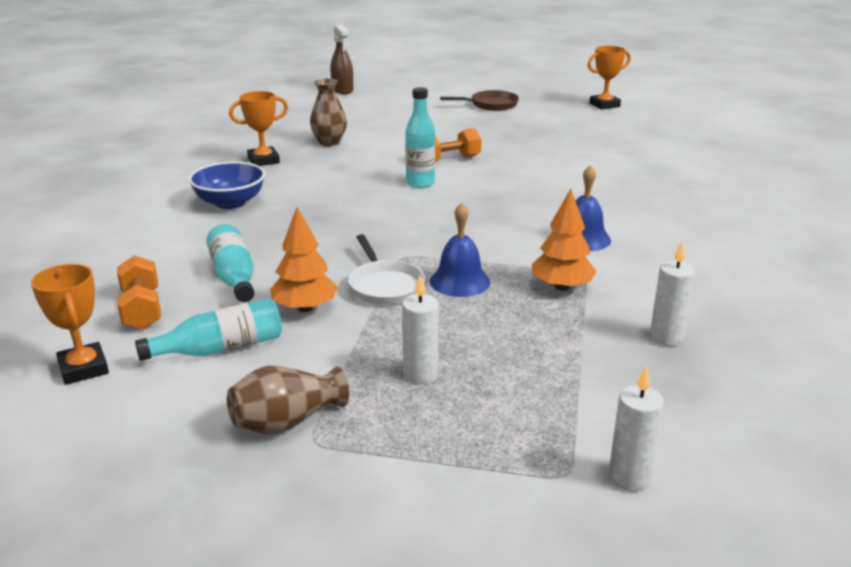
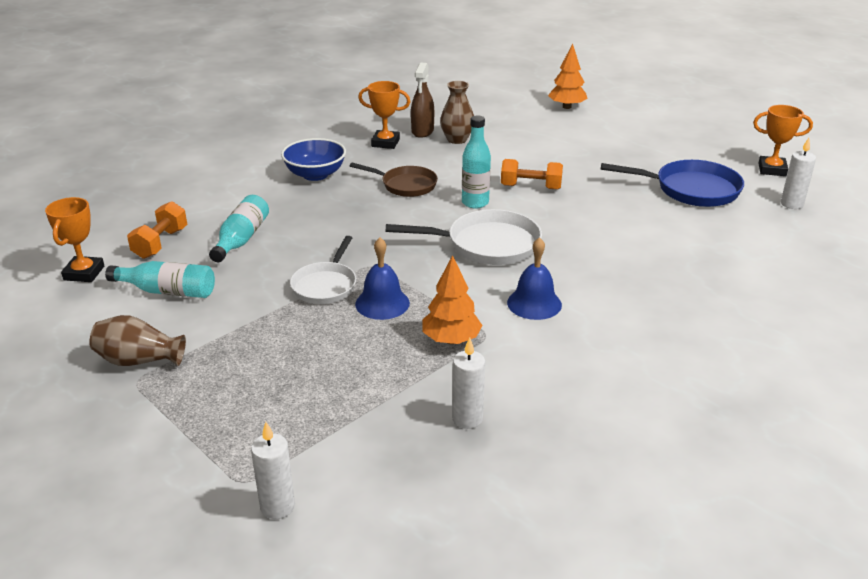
camera: 35 degrees right, 5 degrees up
(305, 308) = (252, 282): orange tree -> orange tree (567, 107)
(342, 90) = (538, 87): brown spray bottle -> brown spray bottle (422, 131)
(420, 375) = (255, 366): white candle -> white candle (792, 204)
(479, 210) = (487, 245): none -> white pan
(491, 105) = (652, 138): brown pan -> brown pan (405, 185)
(571, 131) = (691, 190): none -> blue pan

